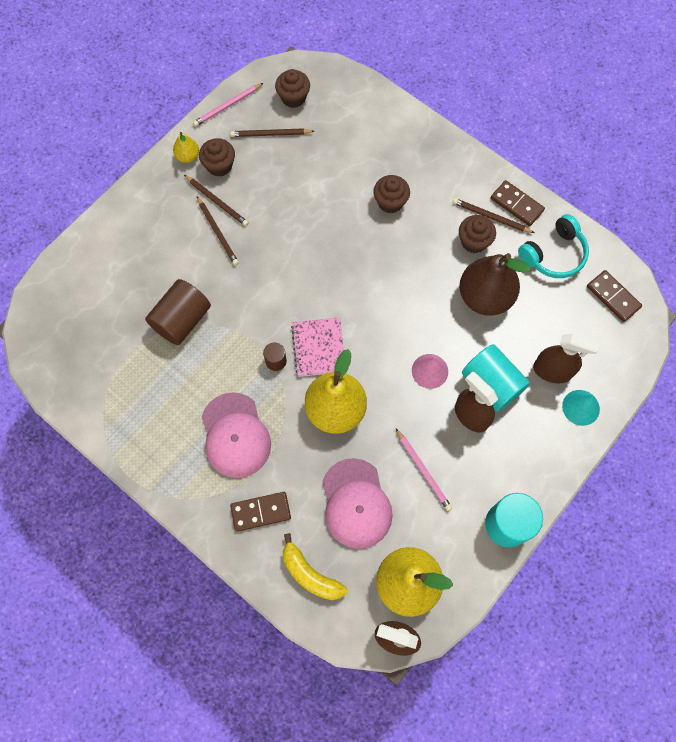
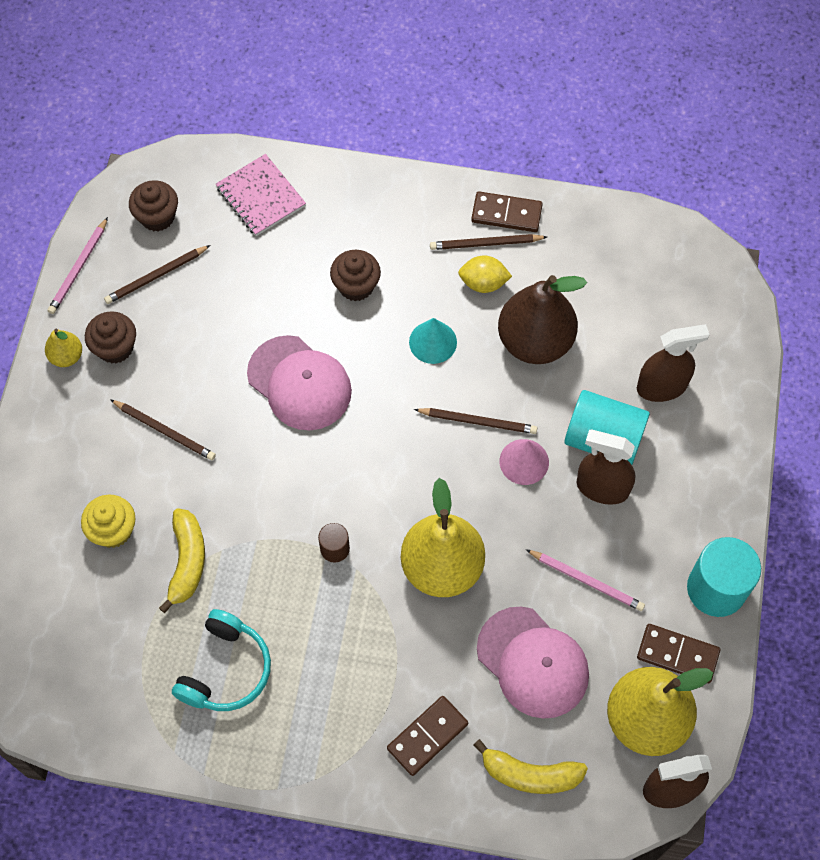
camera: 30 degrees left, 5 degrees down
(150, 277) = (113, 530): none -> yellow cupcake
(182, 320) = (187, 562): brown cylinder -> yellow banana
(217, 201) = (140, 394): brown pencil -> brown pencil (478, 421)
(235, 435) = (340, 664): pink cap -> pink cap (299, 383)
(319, 348) = (377, 505): pink notebook -> pink notebook (261, 196)
(474, 242) = (483, 283): brown cupcake -> yellow lemon
(554, 254) = (583, 251): turquoise headphones -> turquoise headphones (226, 669)
(581, 407) = (717, 411): turquoise cone -> turquoise cone (433, 342)
(613, 297) = (678, 266): brown domino -> brown domino (678, 654)

